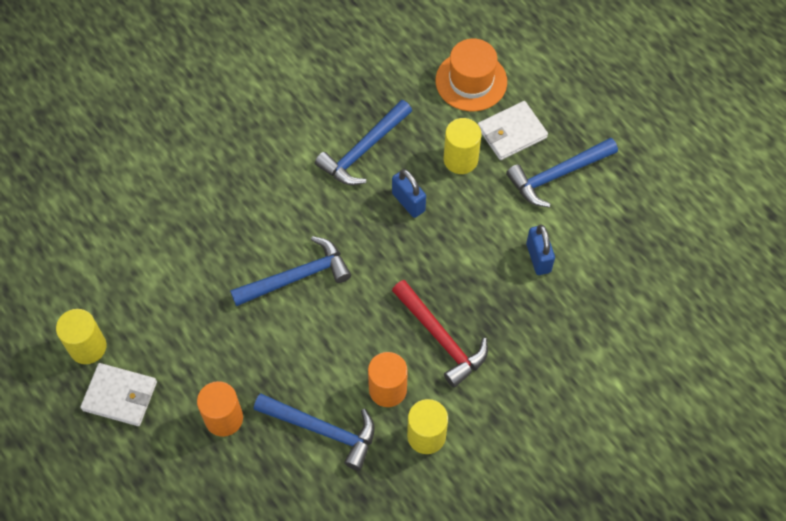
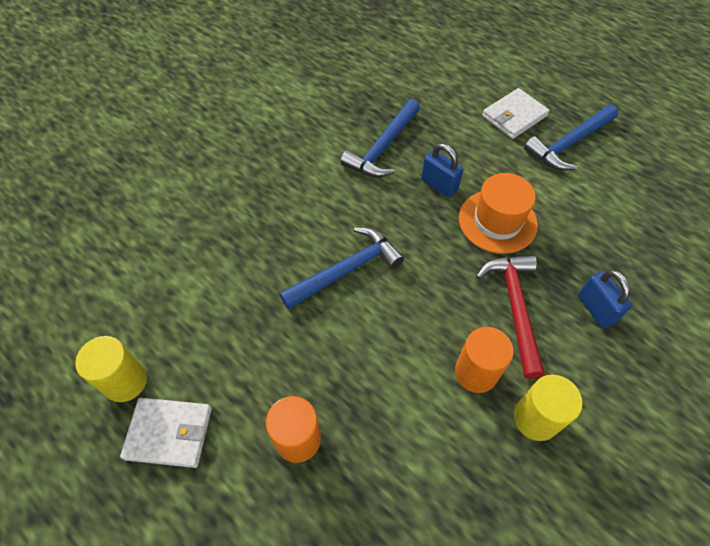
camera: 10 degrees left, 5 degrees down
(322, 430) = (416, 432): blue hammer -> none
(441, 338) = (514, 308): red hammer -> red hammer turned 135 degrees counterclockwise
(460, 159) = (476, 143): yellow cylinder -> none
(471, 81) = (463, 82): orange hat -> orange hat (497, 221)
(538, 258) = (581, 216): blue padlock -> blue padlock (595, 309)

